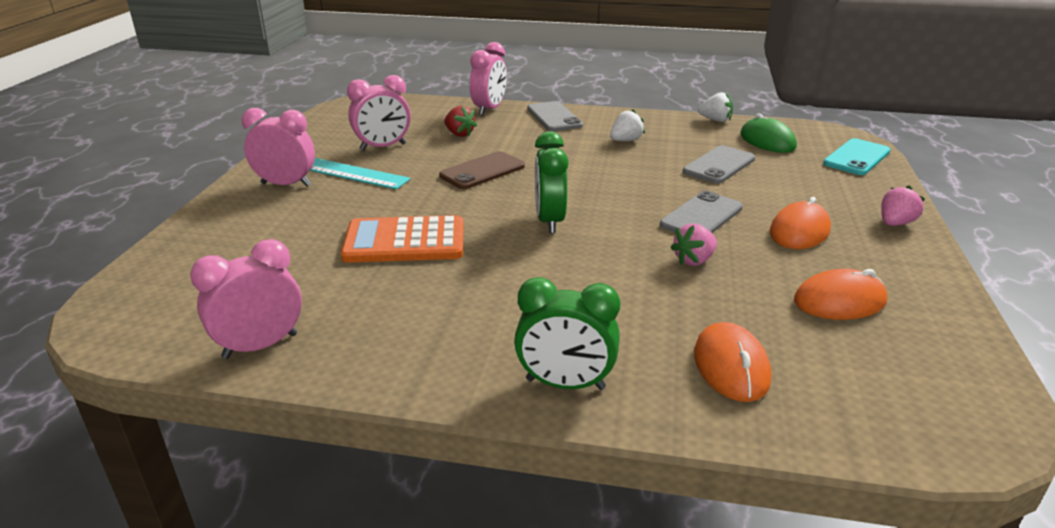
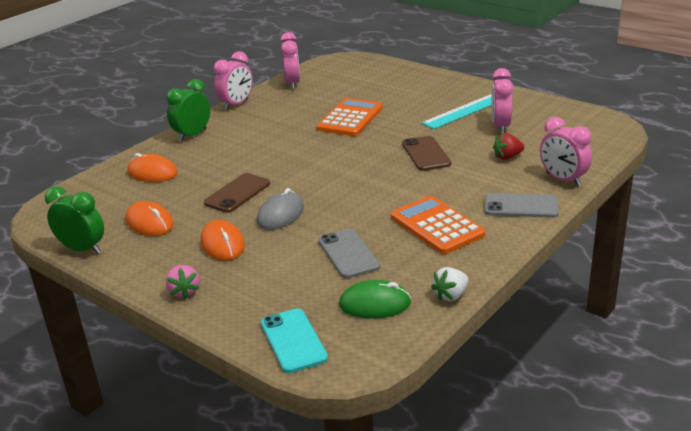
camera: 120 degrees right, 0 degrees up
(286, 184) = (458, 94): pink clock -> pink clock (236, 104)
(549, 221) = (330, 161): green clock -> green clock (82, 249)
(625, 140) = (437, 226): white strawberry -> orange calculator
(694, 260) = (237, 193): pink strawberry -> brown phone
(701, 216) = (280, 214): grey phone -> grey mouse
(839, 301) = (150, 222): orange mouse -> orange mouse turned 60 degrees counterclockwise

